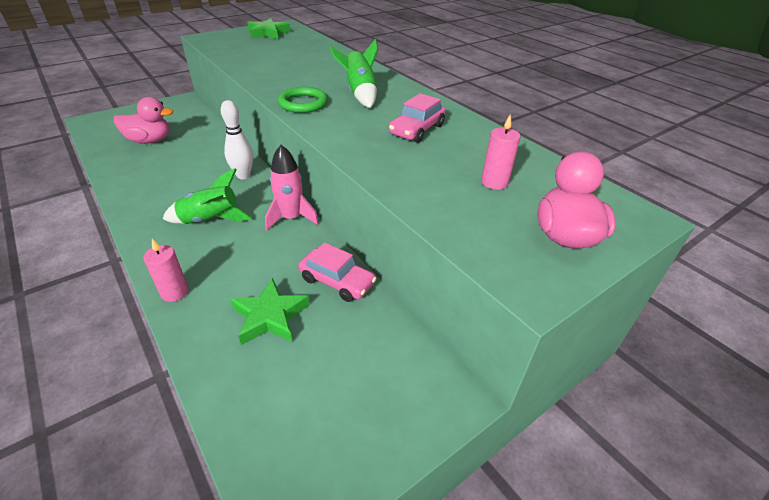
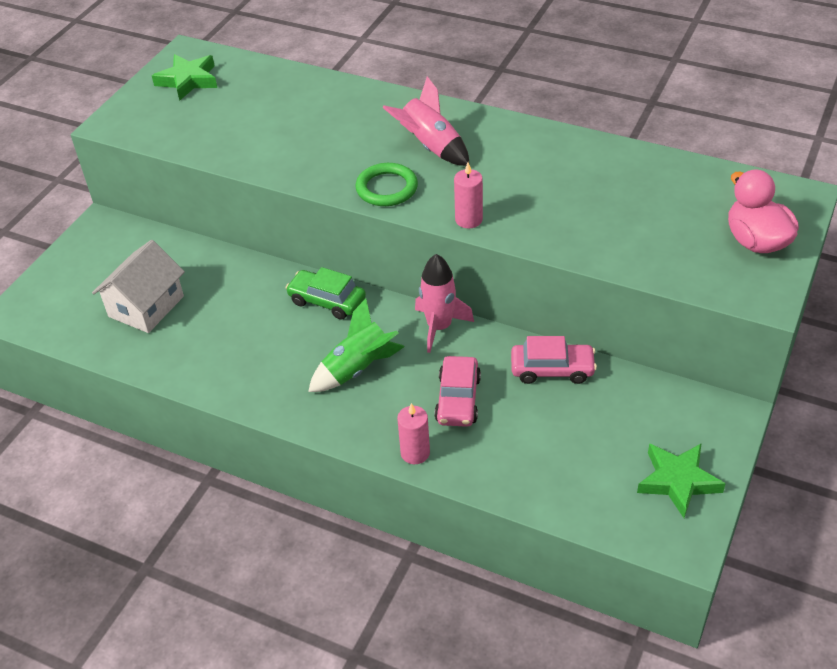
camera: 25 degrees left, 5 degrees up
(150, 141) = (146, 306): pink duck -> white house
(243, 176) = (327, 301): white bowling pin -> green car
(270, 316) = (527, 429): green star -> green star (678, 481)
(360, 94) = (431, 147): green rocket -> pink rocket
(417, 130) = (541, 176): pink car -> pink car (458, 399)
(494, 182) = (664, 210): pink candle -> pink candle (468, 220)

